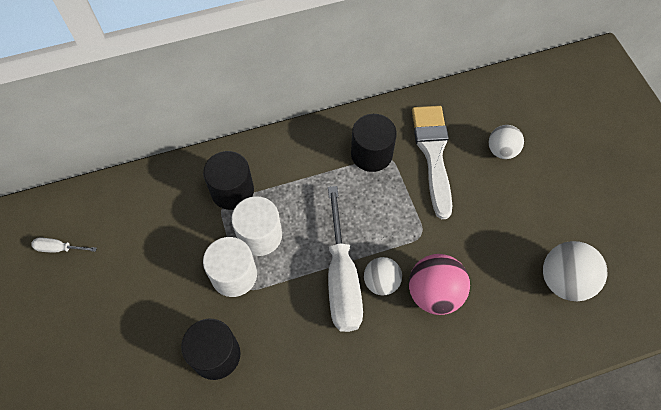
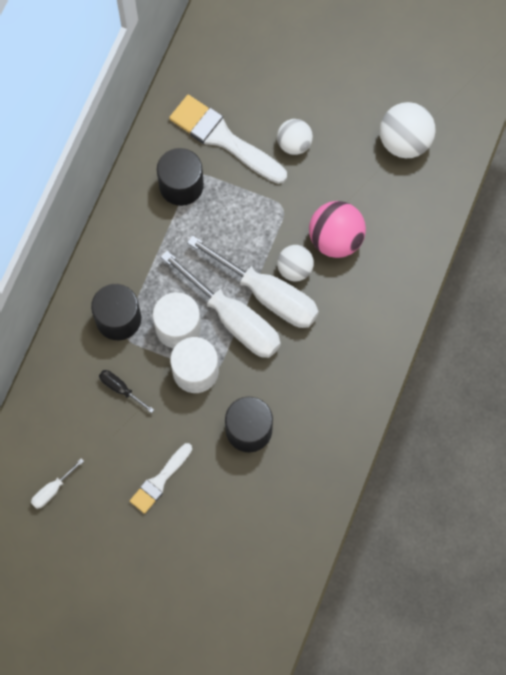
camera: 50 degrees left, 10 degrees up
(120, 320) = (160, 481): none -> white brush
(177, 234) = (121, 389): none -> black screwdriver
(300, 269) = (233, 319): none -> white screwdriver
(501, 150) = (267, 85): white ball -> white ball (294, 144)

